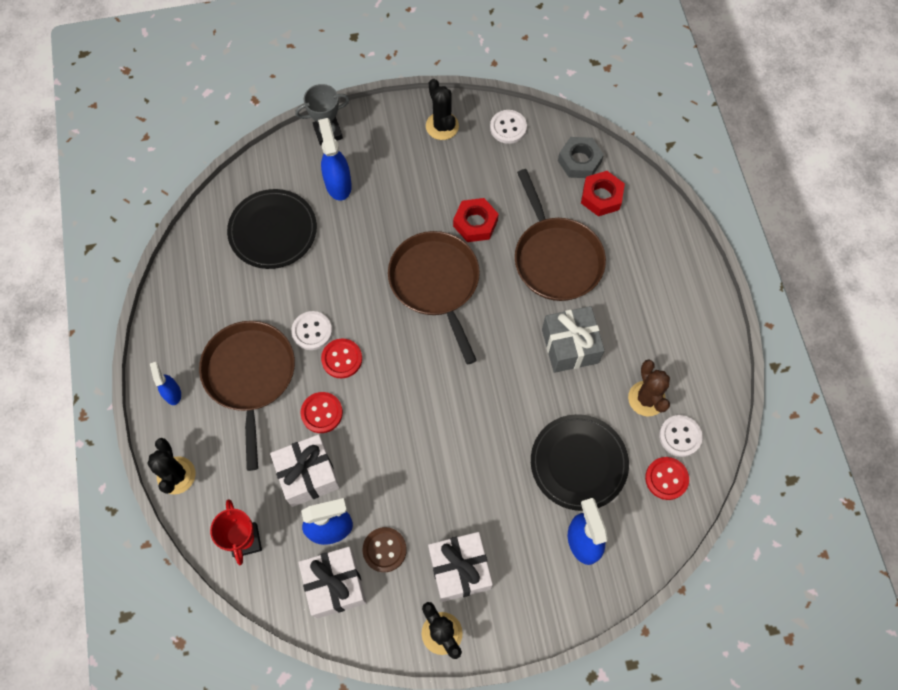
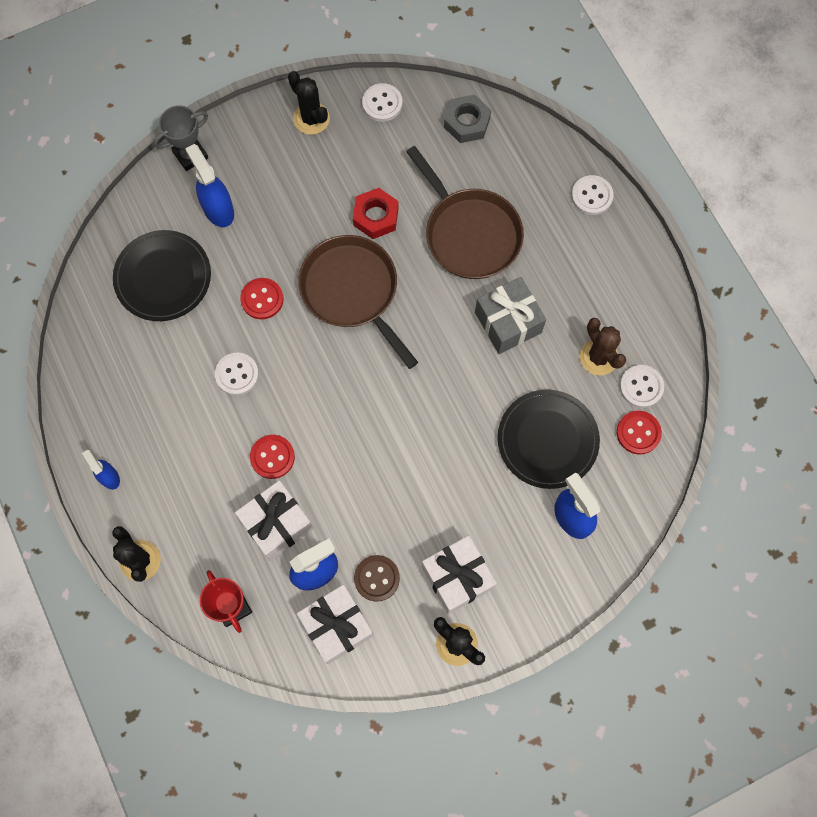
camera: 15 degrees left, 5 degrees up
(250, 375) = (185, 437): brown pan -> none
(342, 359) = (277, 395): red button -> red button (262, 299)
(601, 197) = (499, 156): red nut -> none
(677, 252) = (592, 196): none -> white button

